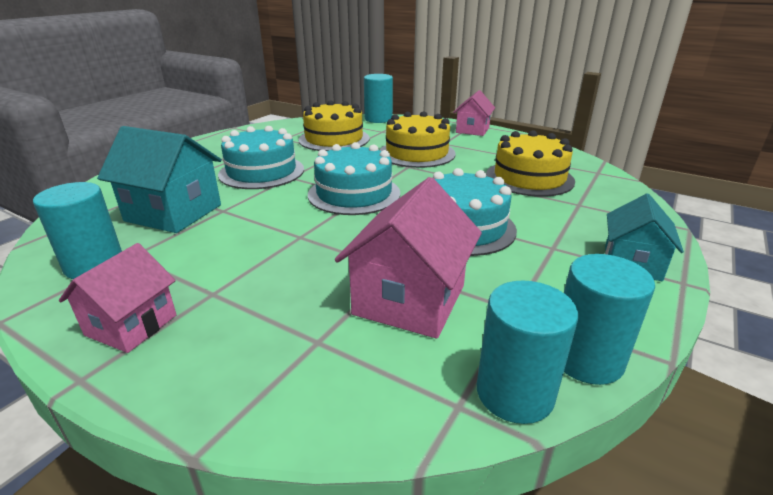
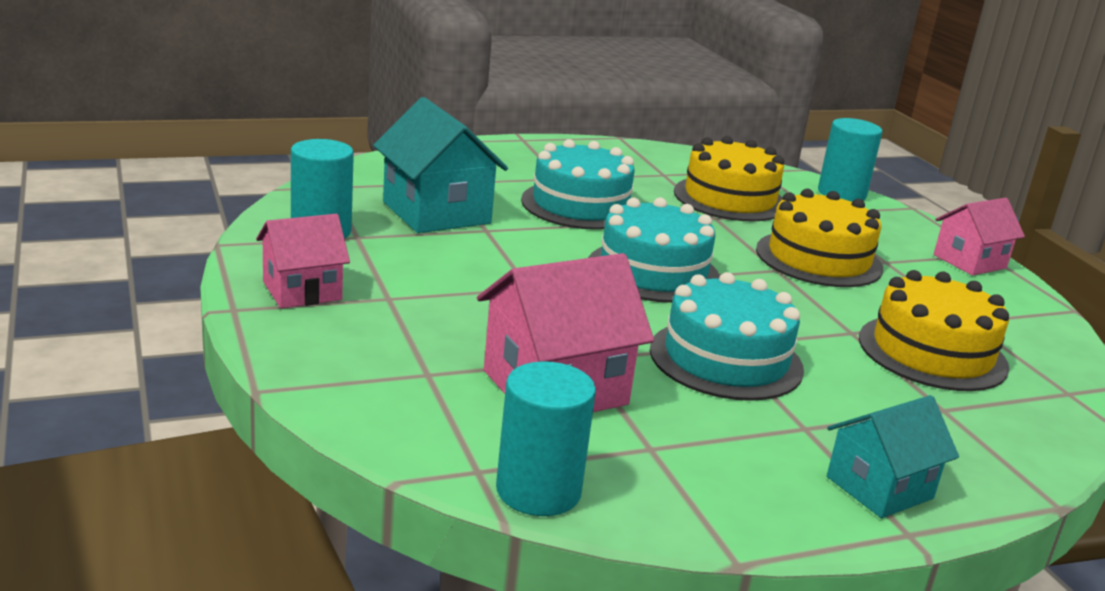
camera: 35 degrees right, 5 degrees down
(586, 359) = (650, 512): turquoise cylinder -> none

